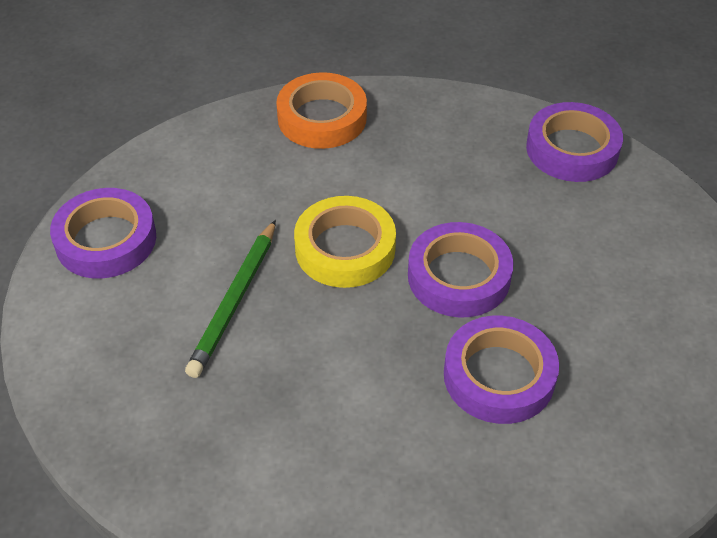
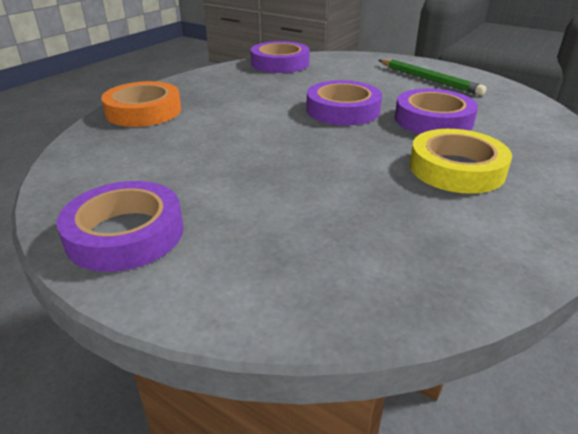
camera: 60 degrees left, 15 degrees down
(234, 301) = (281, 187): green pencil -> green pencil (429, 79)
(345, 248) = (278, 134): yellow tape -> yellow tape (456, 169)

